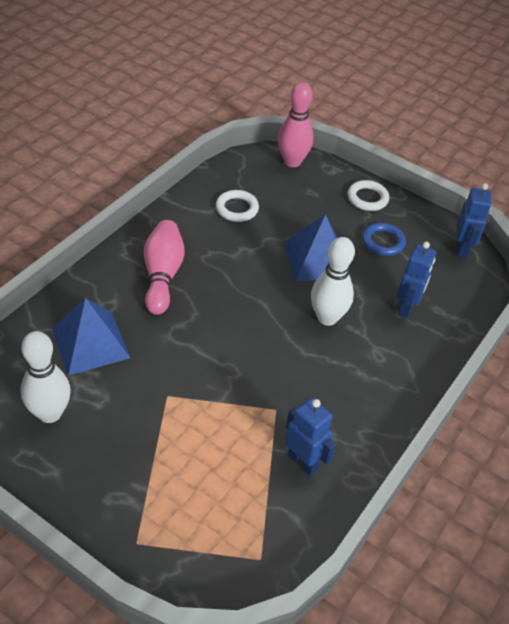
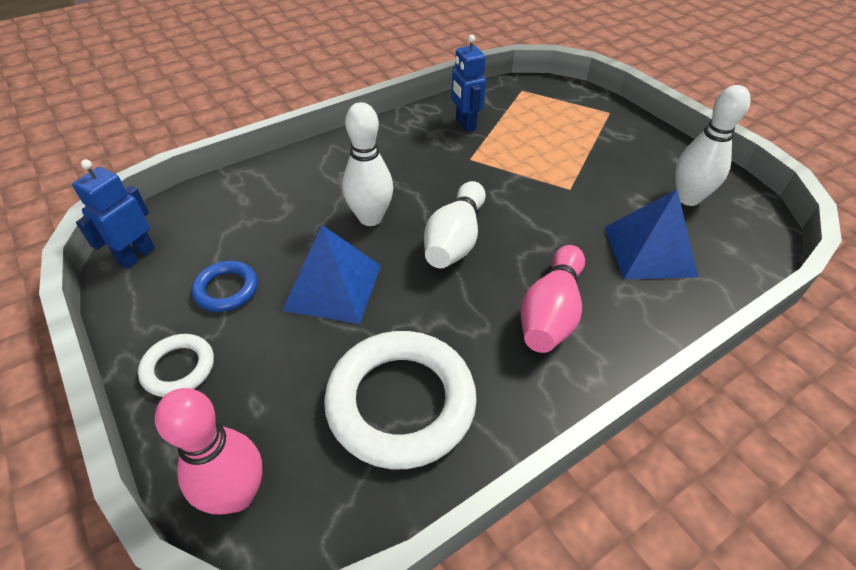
camera: 155 degrees left, 0 degrees up
(237, 208) = (401, 402): white ring -> white ring, size x1.99
(251, 314) = (455, 240): none -> white bowling pin
(406, 308) = (275, 208): blue robot -> none

